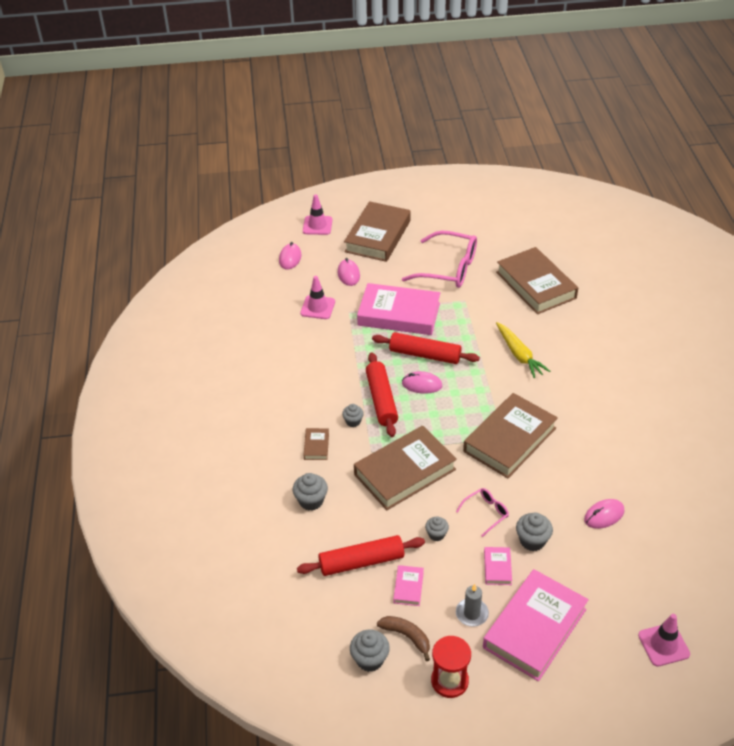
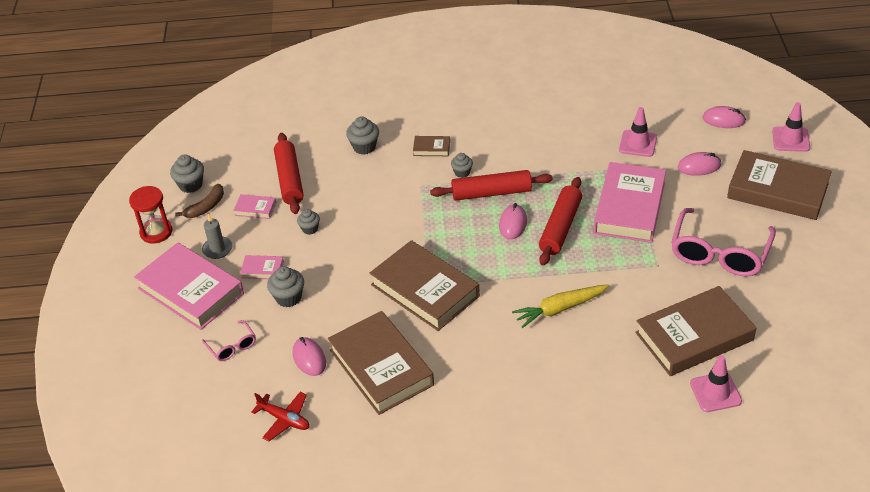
camera: 95 degrees right, 0 degrees up
(405, 472) = (390, 209): brown book -> brown book (381, 367)
(486, 513) = (329, 265): pink glasses -> pink glasses (232, 346)
(663, 645) = (146, 384): pink traffic cone -> pink traffic cone (715, 392)
(676, 525) = (284, 419): none -> red plane

